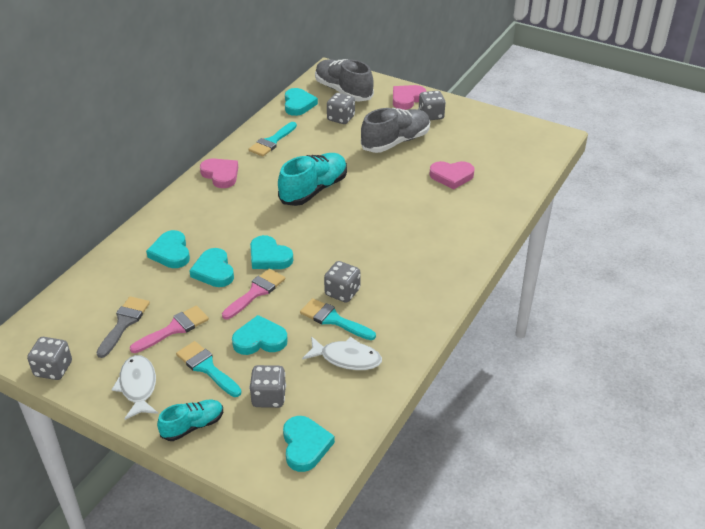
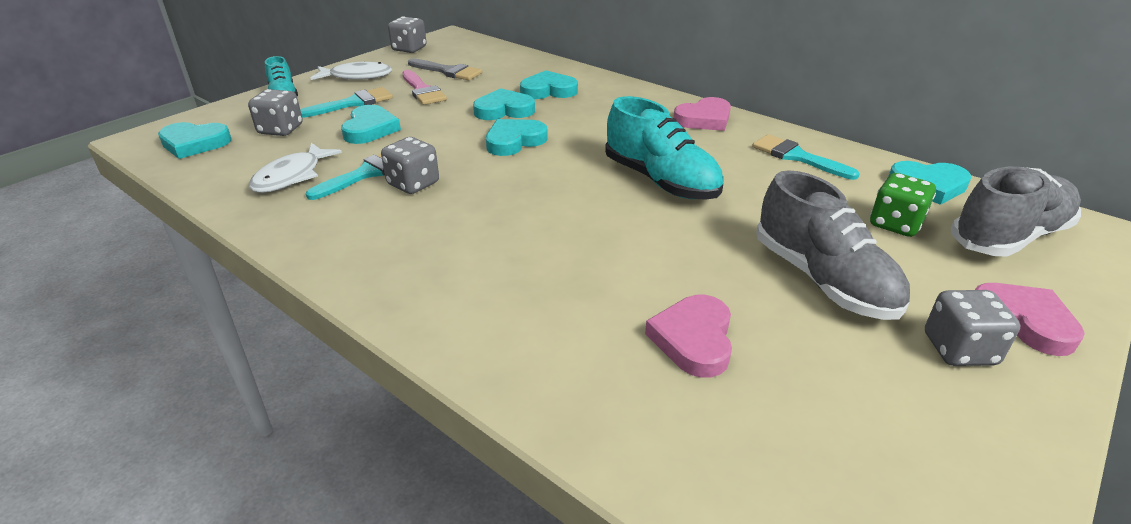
camera: 100 degrees right, 5 degrees down
(256, 292) = (452, 130): pink brush -> none
(341, 118) = (895, 224): grey dice -> green dice

